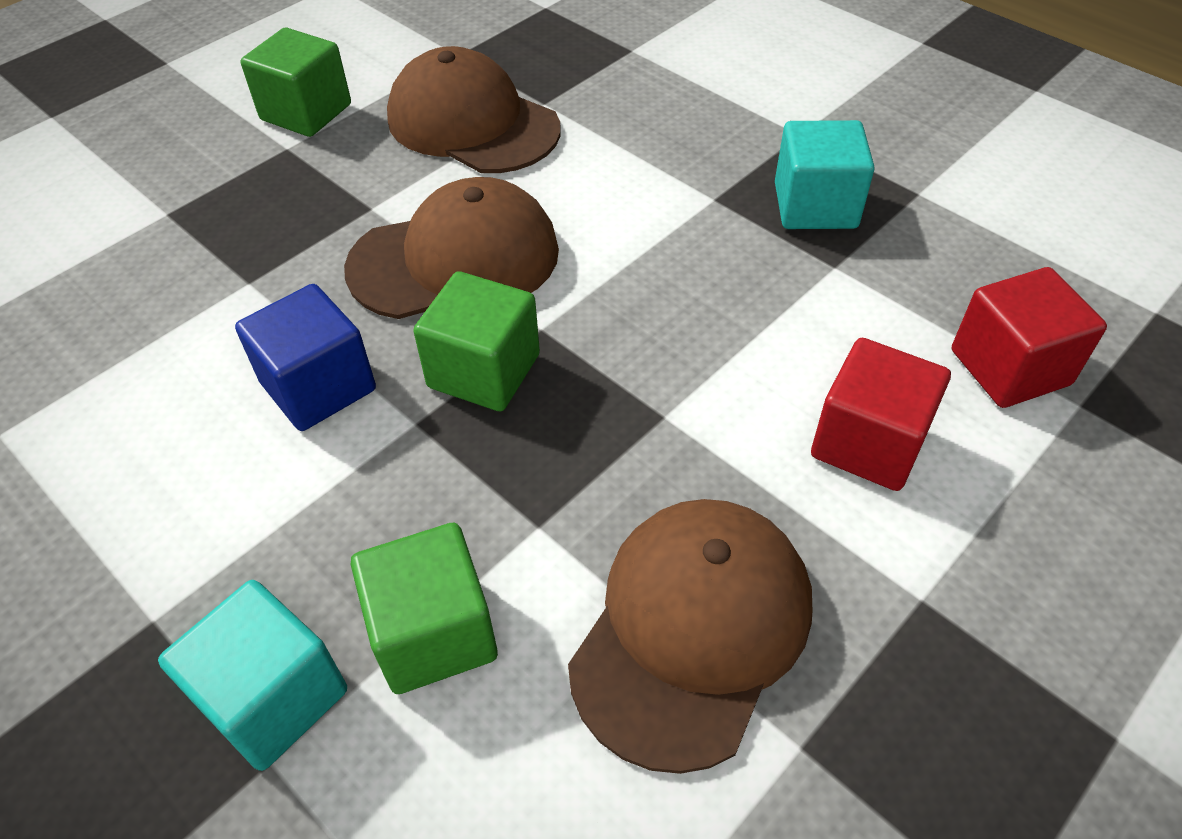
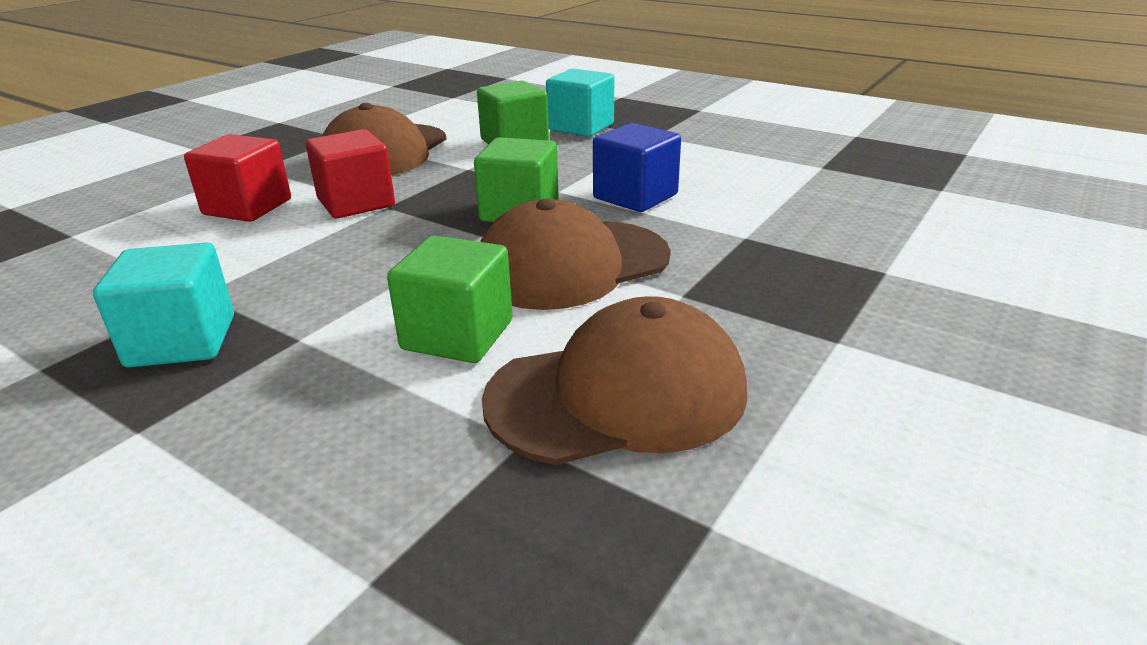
camera: 170 degrees right, 20 degrees down
(306, 112) = (863, 386): green cube -> green cube (457, 335)
(472, 123) = (618, 395): brown cap -> brown cap turned 45 degrees counterclockwise
(1009, 367) = (103, 246): red cube -> red cube (356, 203)

